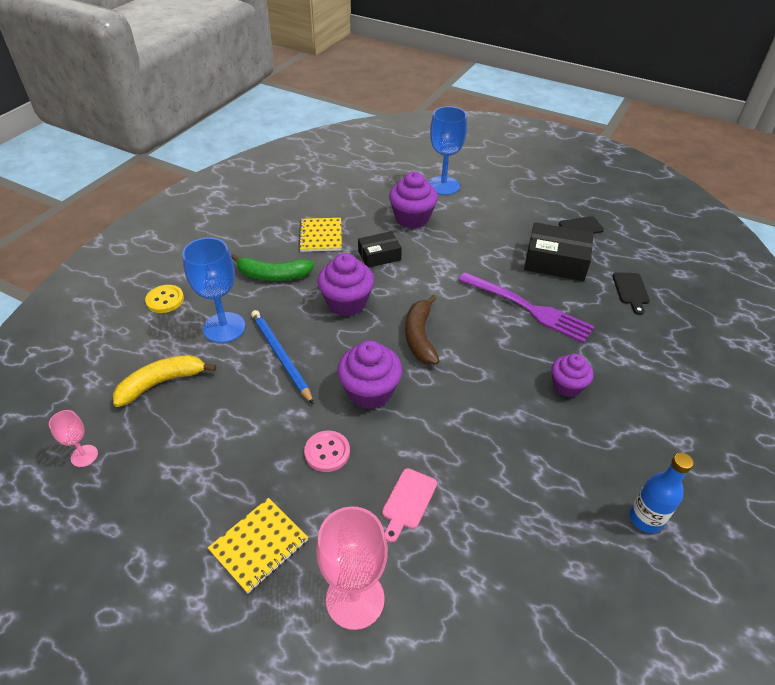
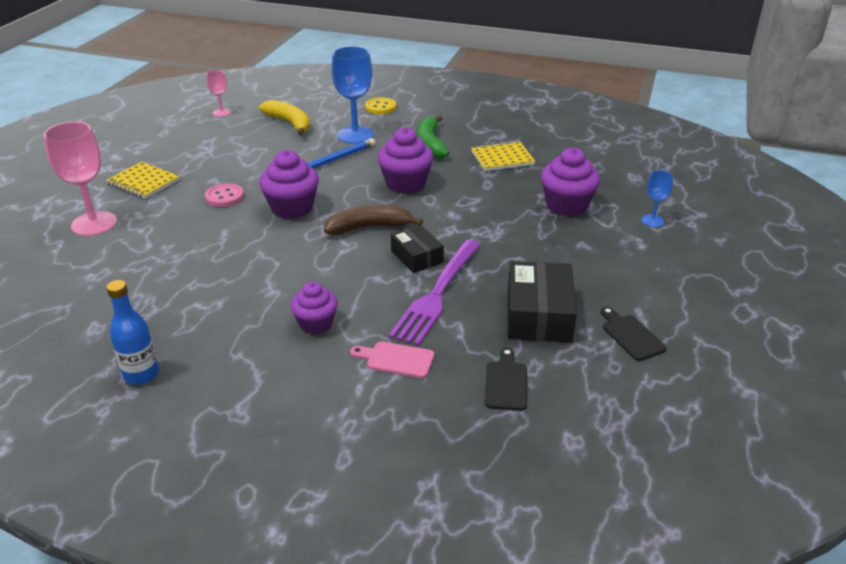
camera: 80 degrees right, 10 degrees down
(379, 255) = (487, 193): black box -> black box (416, 256)
(408, 502) = (174, 237): pink cutting board -> pink cutting board (396, 359)
(443, 185) = (652, 221): blue goblet -> blue goblet, size x0.51
(631, 290) = (506, 383): black cutting board -> black cutting board turned 105 degrees clockwise

